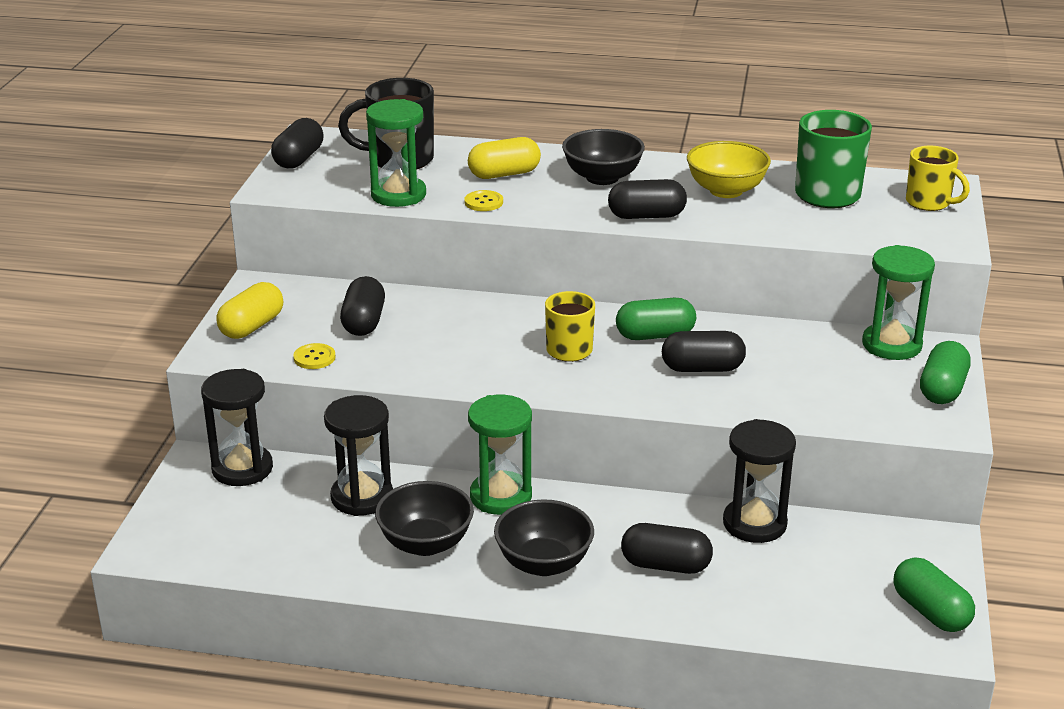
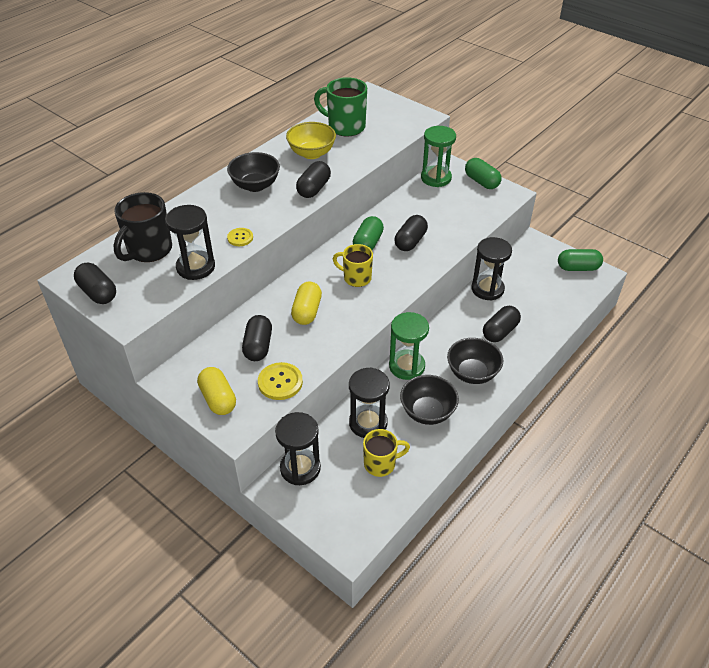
camera: 60 degrees left, 15 degrees up
(314, 358) = (280, 382): yellow button -> yellow button, size x1.60
(364, 322) = (258, 346): black capsule -> black capsule turned 60 degrees clockwise
(398, 195) = (195, 267): green hourglass -> black hourglass
(504, 174) = (213, 217): yellow capsule -> yellow capsule (307, 311)
(929, 203) = (382, 105): yellow mug -> yellow mug (381, 464)

